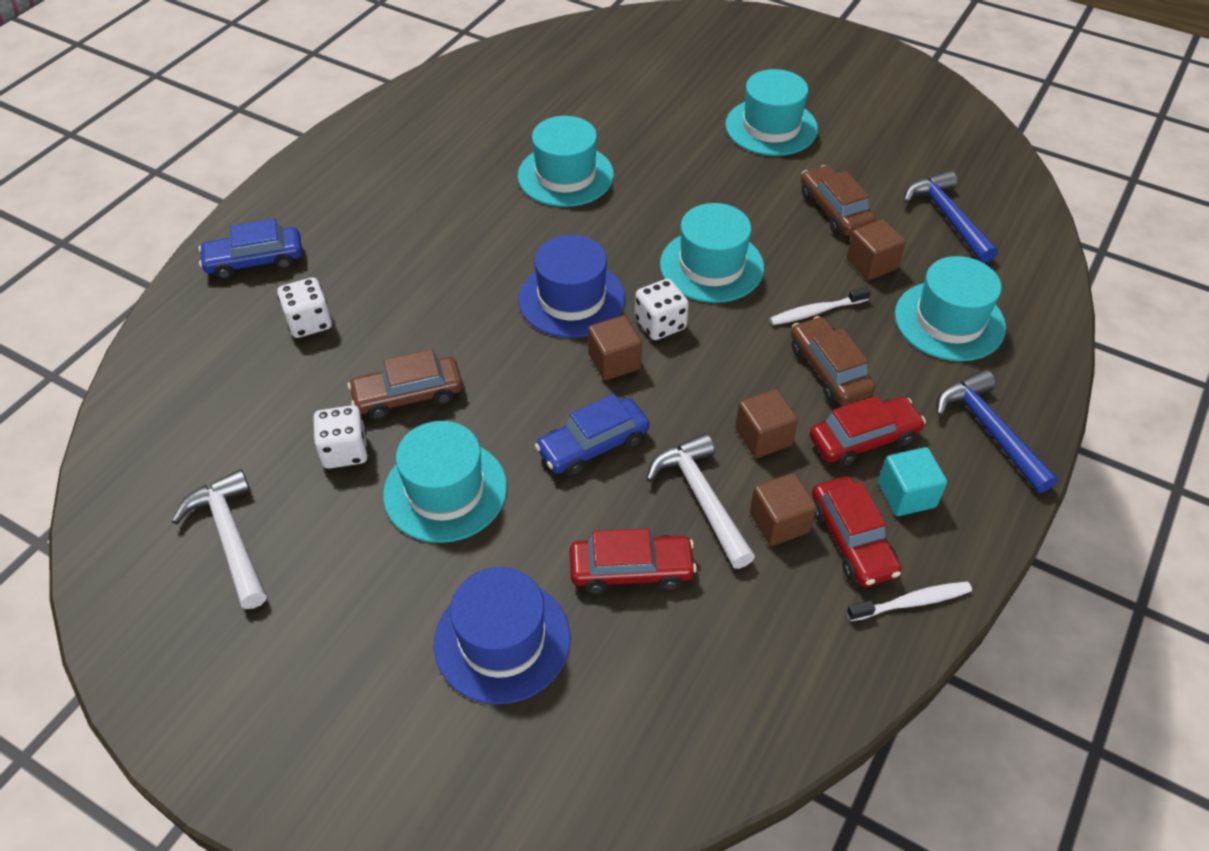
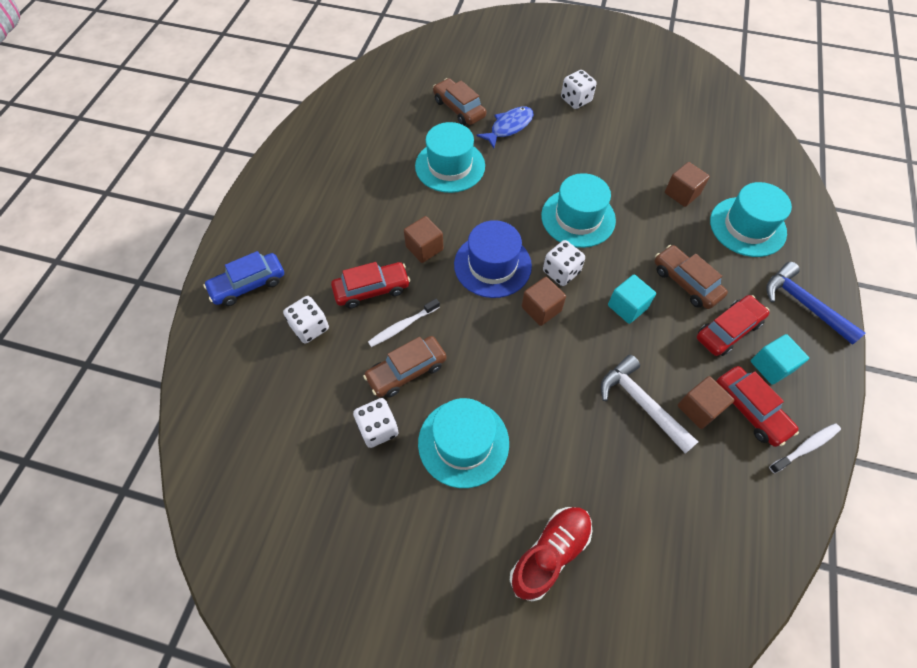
camera: 15 degrees left, 10 degrees up
(230, 537) = (320, 523): white hammer -> none
(502, 640) = (550, 553): blue hat -> red shoe
(593, 445) = (552, 379): blue car -> none
(631, 570) = (616, 472): red car -> red car (372, 289)
(664, 144) = (509, 127): none -> blue fish
(733, 382) = (627, 307): none -> turquoise cube
(763, 437) = (663, 344): brown cube -> brown cube (424, 248)
(771, 127) = (576, 100): turquoise hat -> white dice
(816, 311) = (660, 238): white toothbrush -> white toothbrush (402, 326)
(834, 210) = (642, 157): brown car -> brown car (459, 108)
(947, 217) = (716, 148): blue hammer -> none

